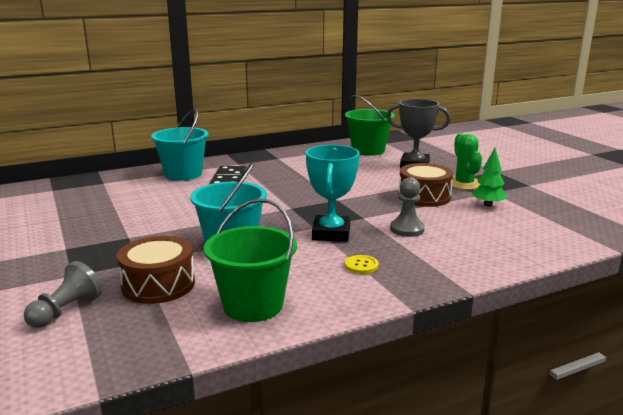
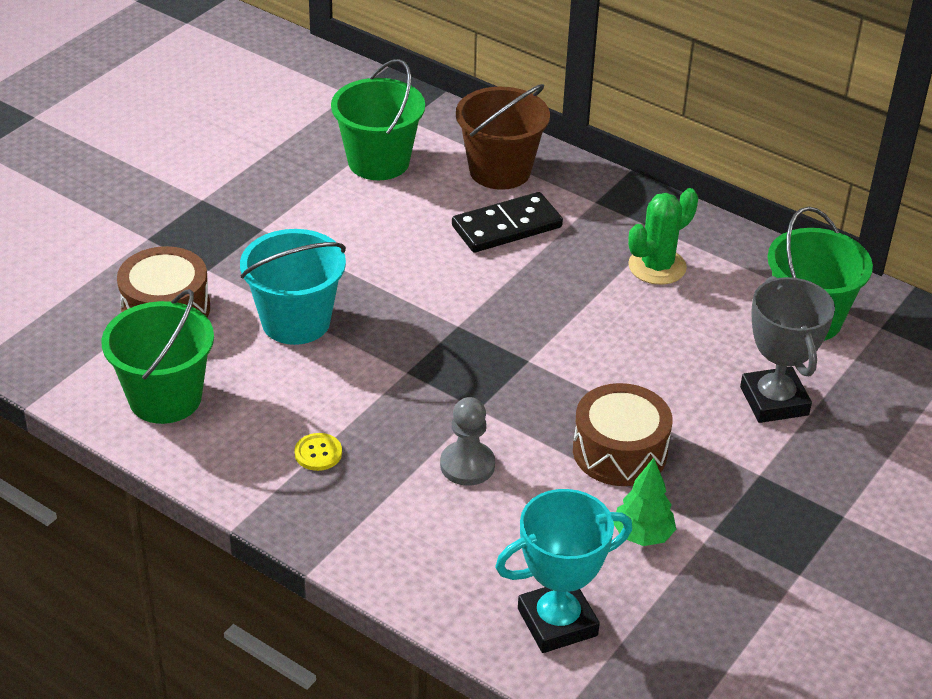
camera: 60 degrees right, 20 degrees up
(66, 311) = (78, 275): grey pawn -> none
(125, 196) = (378, 162): none -> green bucket
(183, 174) = (500, 171): turquoise bucket -> brown bucket
(331, 233) = (397, 395): turquoise trophy -> turquoise trophy (557, 622)
(464, 184) = (726, 486): green cactus -> green cactus (657, 266)

